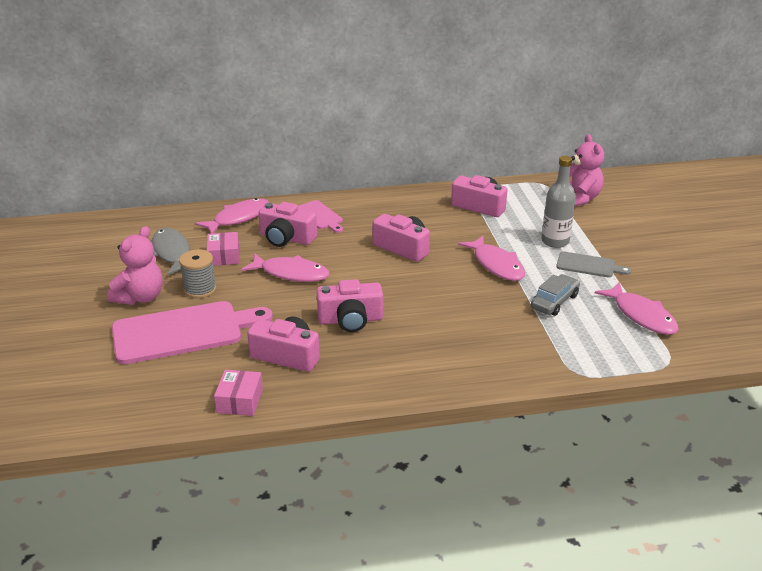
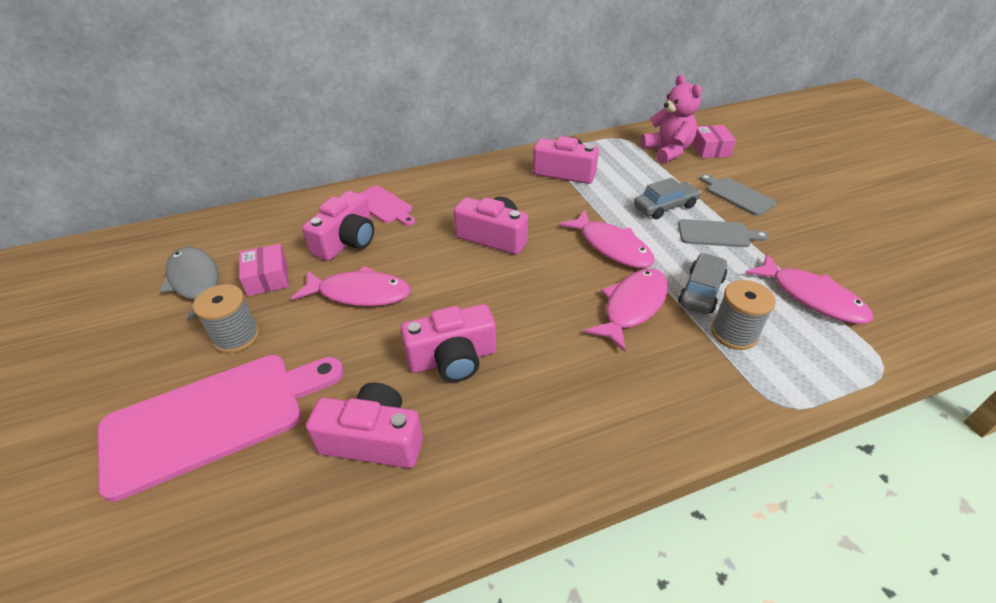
camera: 10 degrees left, 10 degrees up
(140, 297) = (149, 363): pink teddy bear -> none
(238, 218) = (283, 220): pink fish -> pink fish (632, 307)
(240, 401) = (310, 551): pink box -> pink box (710, 149)
(286, 238) = (347, 241): pink camera -> pink camera turned 75 degrees counterclockwise
(555, 241) = (665, 207): grey bottle -> grey car
(565, 330) = (734, 333): none -> grey spool
(623, 239) = (737, 195): none -> grey cutting board

